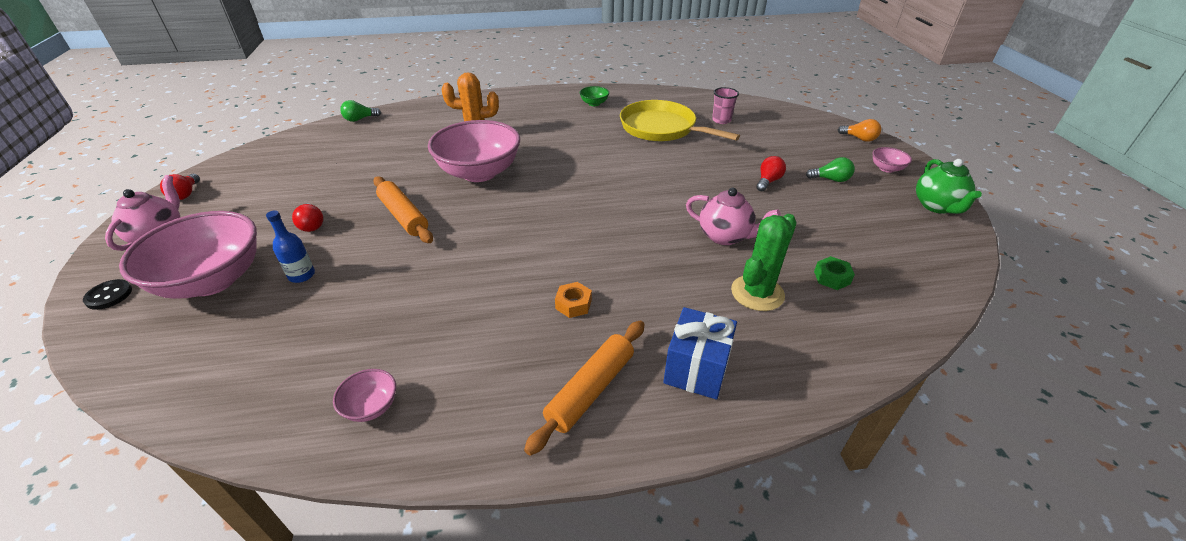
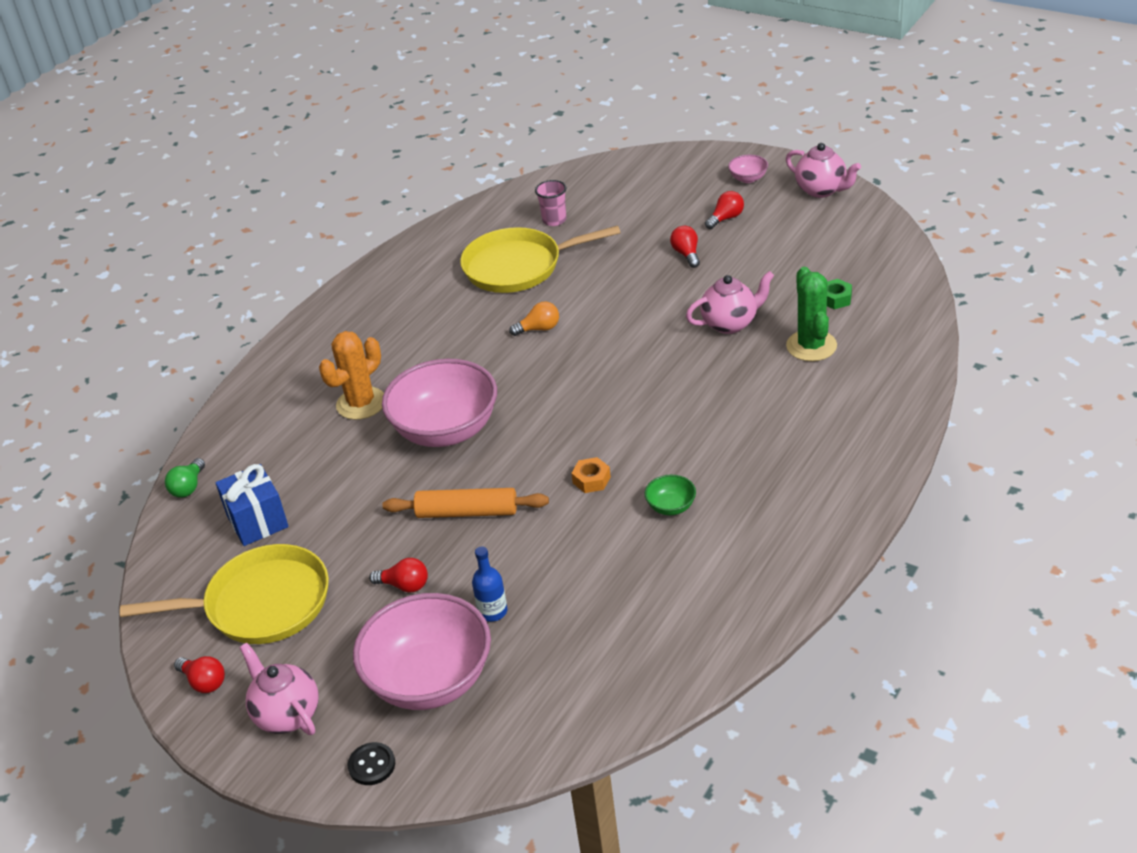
camera: 45 degrees left, 0 degrees up
(268, 182) = (261, 604): none -> yellow pan
(371, 406) = (721, 606): pink bowl -> none
(573, 304) = (720, 450): orange nut -> orange nut (591, 480)
(590, 390) = (818, 482): orange rolling pin -> none
(594, 103) = (404, 286): green bowl -> green bowl (671, 507)
(696, 369) = (851, 419): blue gift -> blue gift (257, 521)
(831, 179) = (726, 218): green light bulb -> red light bulb
(859, 138) = (689, 161): orange light bulb -> orange light bulb (539, 329)
(937, 206) = (821, 190): green teapot -> pink teapot

